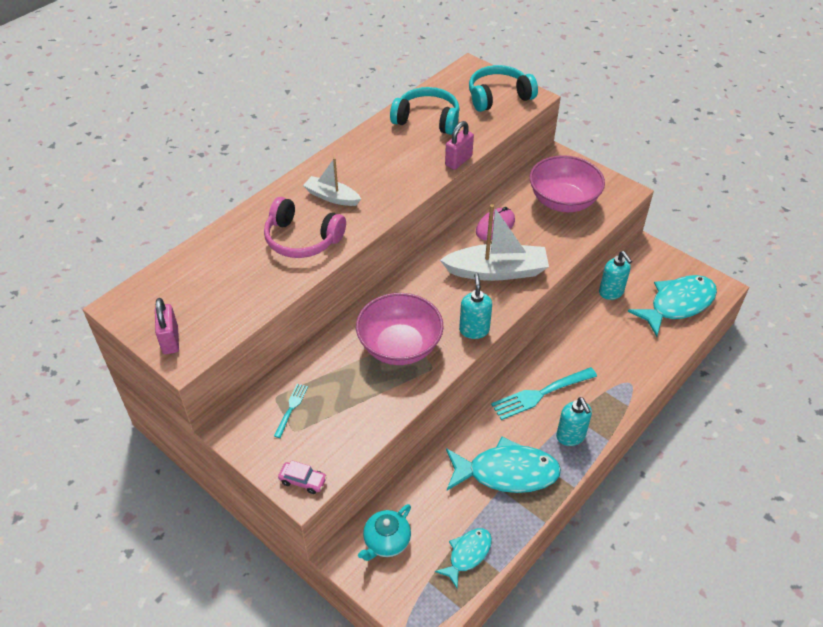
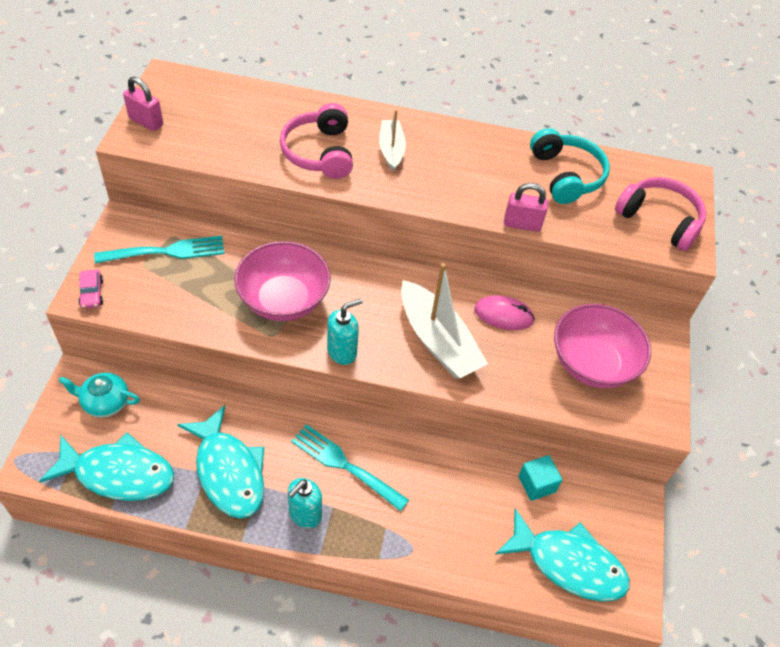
camera: 55 degrees right, 5 degrees up
(170, 340) = (146, 122): pink padlock -> pink padlock turned 75 degrees clockwise
(291, 408) = (166, 251): turquoise fork -> turquoise fork, size x1.91
(467, 554) = (118, 474): turquoise fish -> turquoise fish, size x1.79
(498, 97) = (659, 220): turquoise headphones -> pink headphones
(611, 292) = (536, 484): turquoise soap dispenser -> turquoise cube

